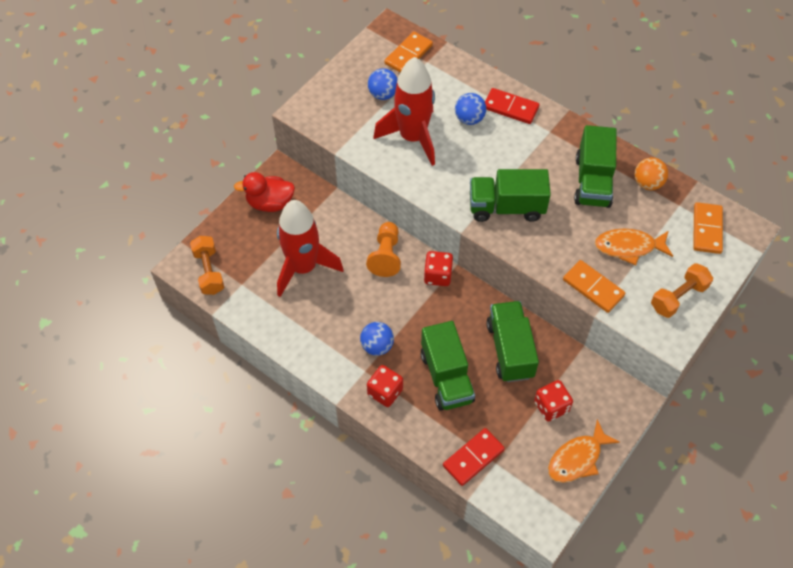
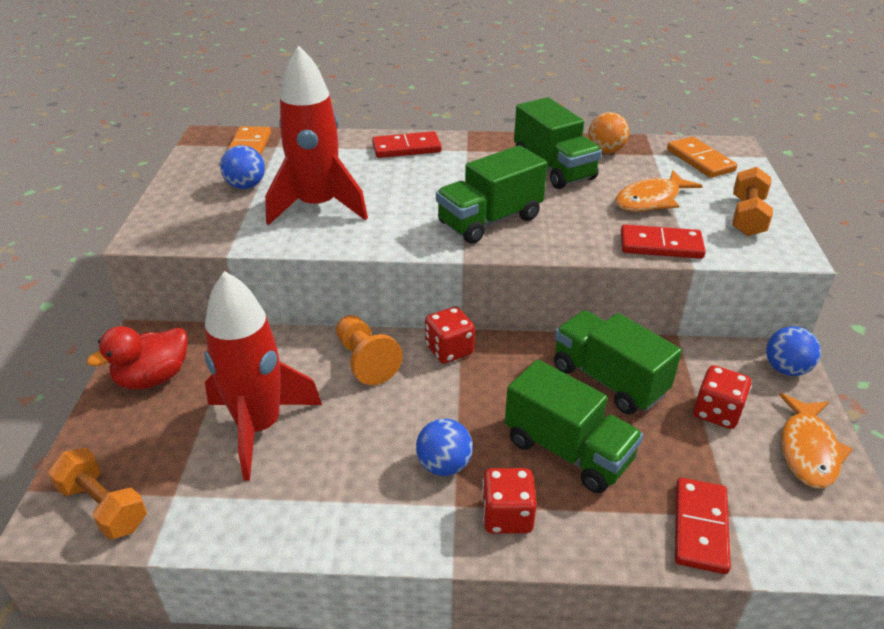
camera: 35 degrees left, 20 degrees down
(469, 119) = (370, 170): blue ball -> blue ball (786, 369)
(593, 288) = (661, 245): orange domino -> red domino

